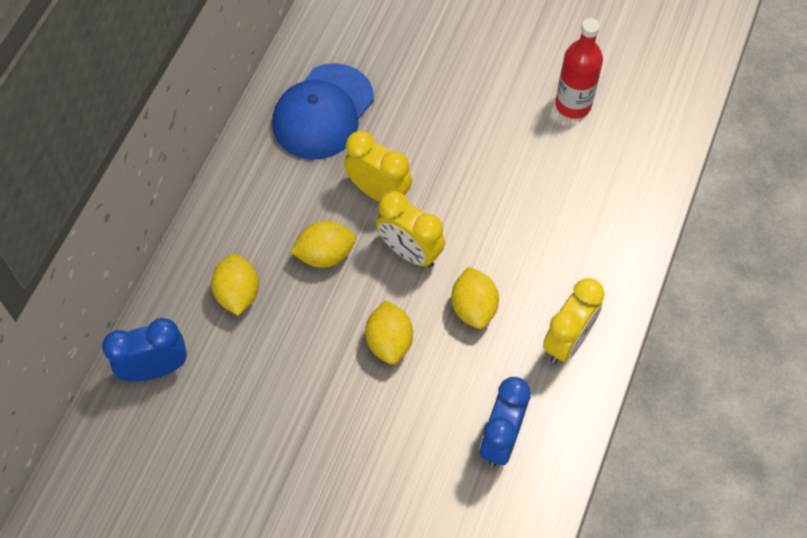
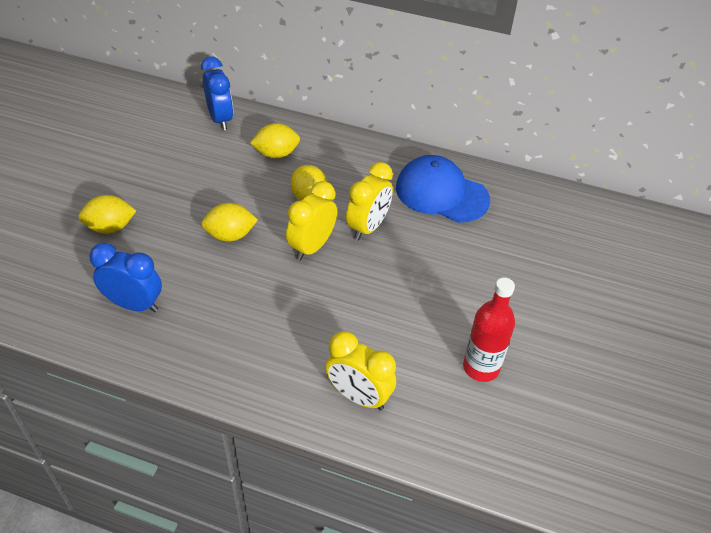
camera: 85 degrees right, 15 degrees down
(473, 307) = (258, 288): yellow lemon -> yellow lemon (110, 227)
(567, 341) = (221, 354): yellow clock -> yellow clock (358, 396)

